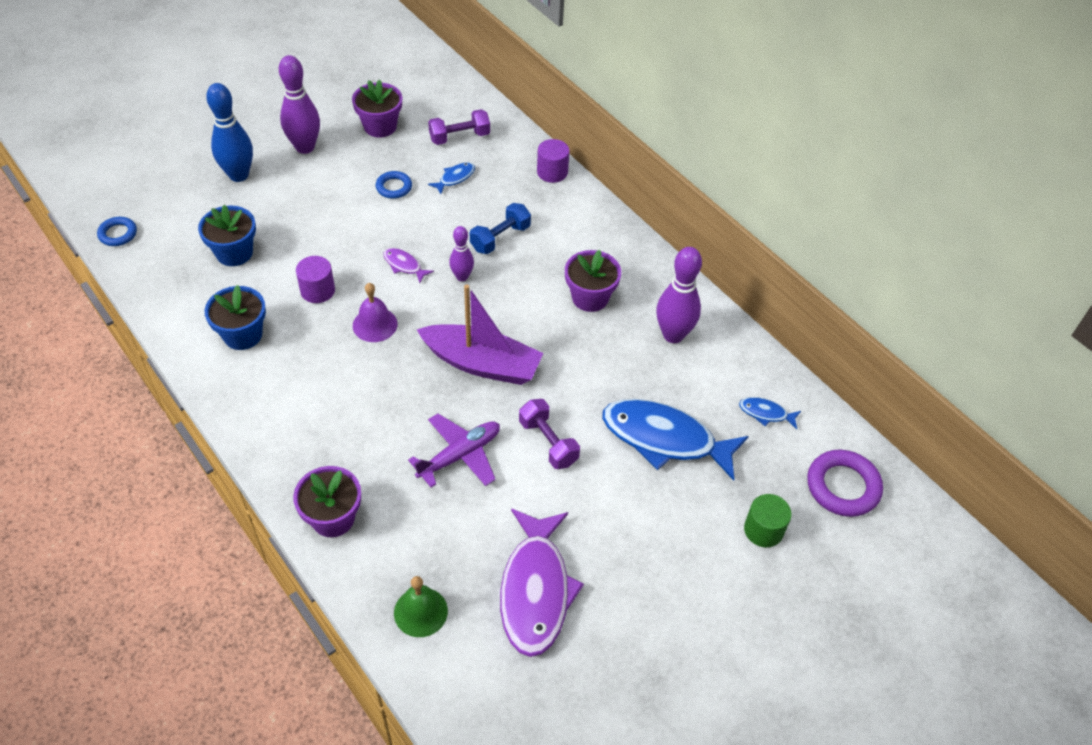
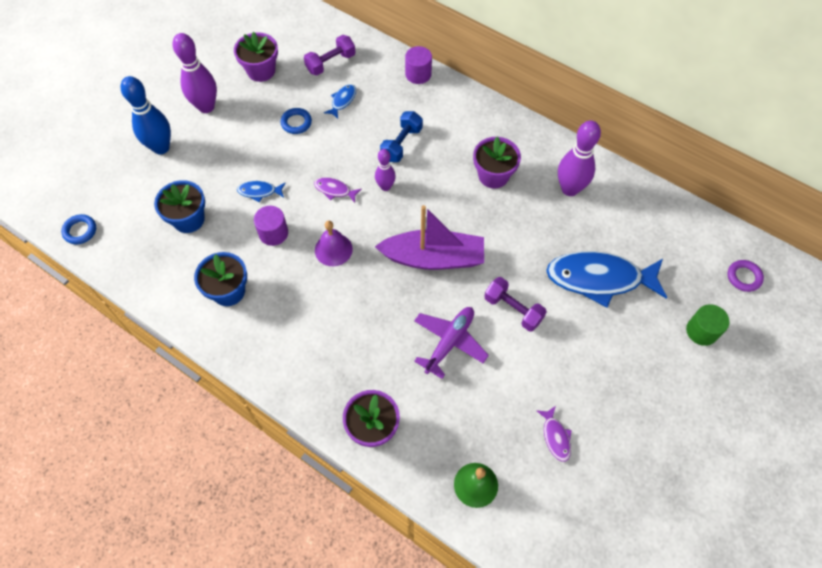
camera: 15 degrees left, 10 degrees up
(535, 590) = (555, 437): purple fish -> purple fish, size x0.43
(766, 413) = (665, 234): blue fish -> blue fish (259, 191)
(843, 486) = (743, 277): purple ring -> purple ring, size x0.59

